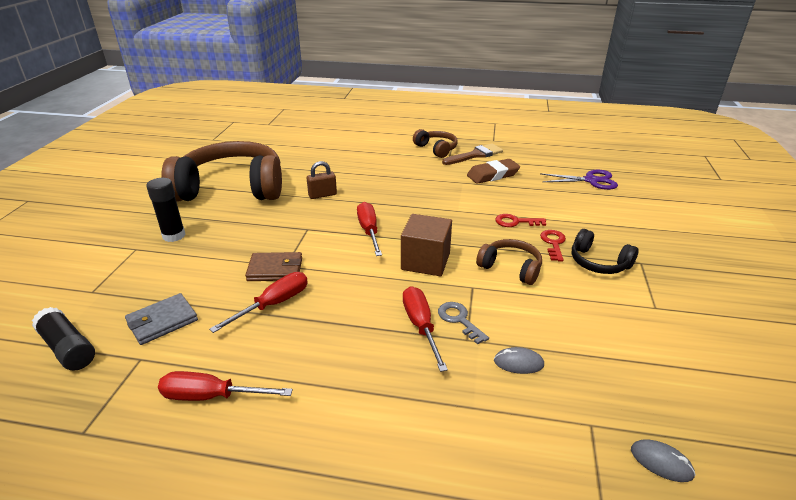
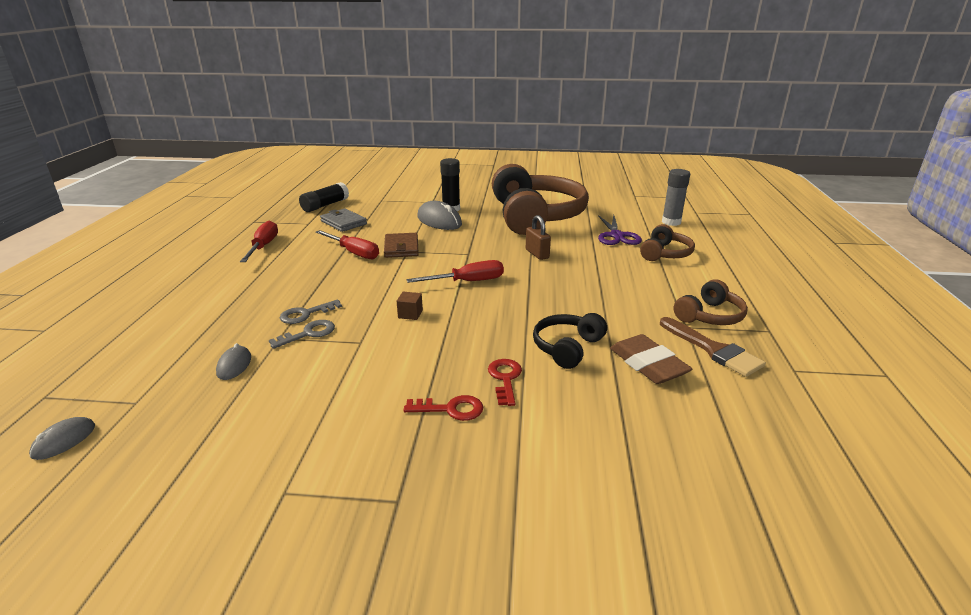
camera: 85 degrees right, 5 degrees down
(207, 244) = (439, 221): none -> grey mouse
(283, 135) = (671, 222): none -> grey glue stick
(421, 326) = (306, 314): red screwdriver -> grey key
(425, 261) = (410, 314): brown cube -> brown cube, size x0.44
(511, 268) = (393, 369): brown headphones -> brown headphones (665, 254)
(591, 180) = (690, 483): purple scissors -> purple scissors (617, 236)
(598, 263) = (400, 449): black headphones -> black headphones (567, 347)

